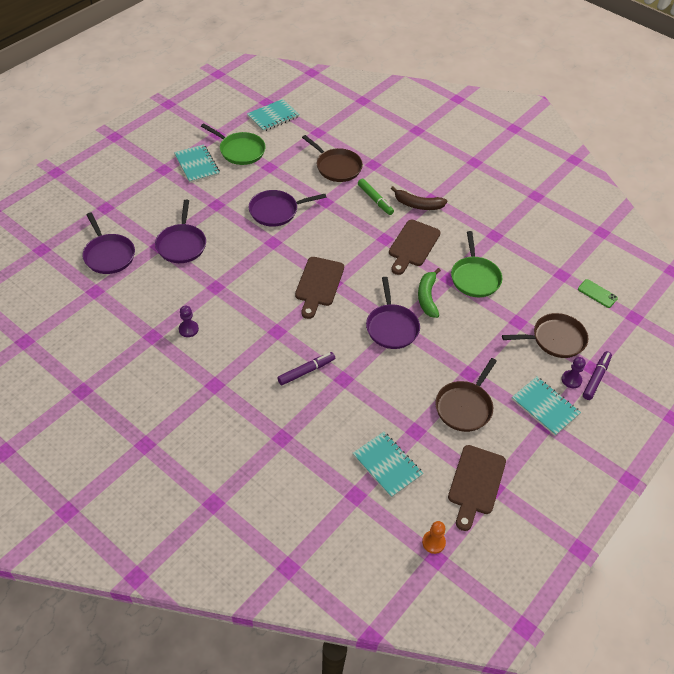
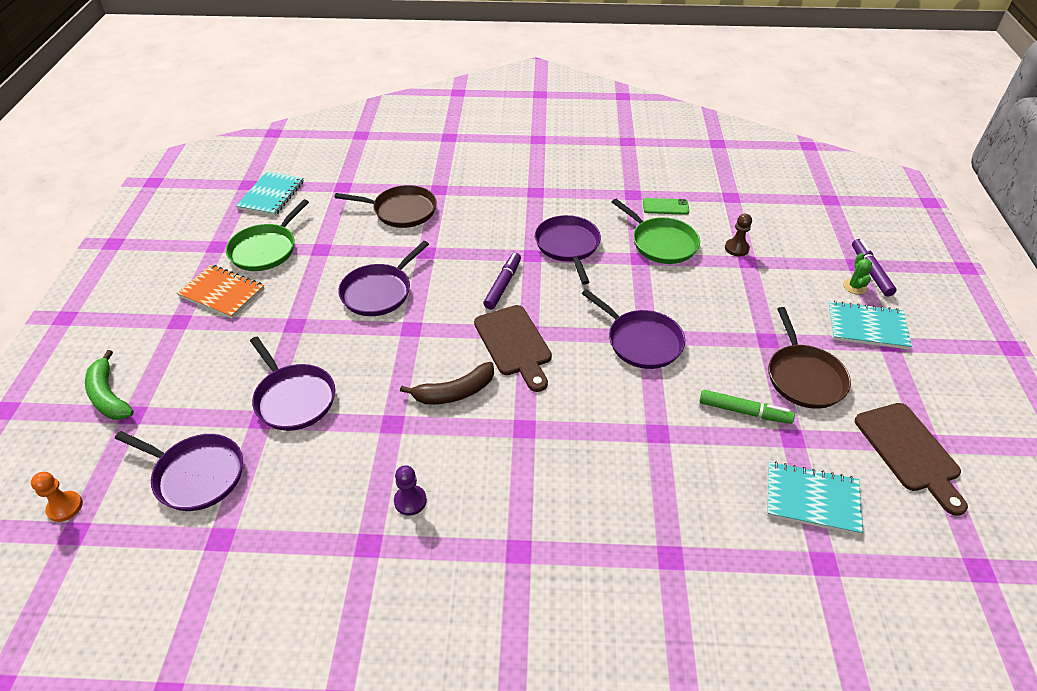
camera: 35 degrees left, 5 degrees down
(197, 165) = (222, 293): turquoise notebook -> orange notebook
(240, 151) = (265, 249): green pan -> green pan turned 120 degrees clockwise
(306, 371) = (608, 453): purple marker -> purple marker (503, 285)
(375, 200) = (479, 222): green marker -> green marker (744, 411)
(413, 245) = (568, 246): brown cutting board -> purple pan
(418, 205) = (528, 204): brown banana -> brown banana (454, 392)
(427, 297) = (640, 289): green banana -> green banana (109, 396)
(433, 542) = (956, 552): orange pawn -> orange pawn (65, 507)
(521, 309) = (736, 248): none -> brown pawn
(555, 339) = (796, 257): brown pan -> none
(571, 380) = (854, 286): purple pawn -> green cactus
(597, 293) = (778, 196): green phone -> green phone (665, 207)

